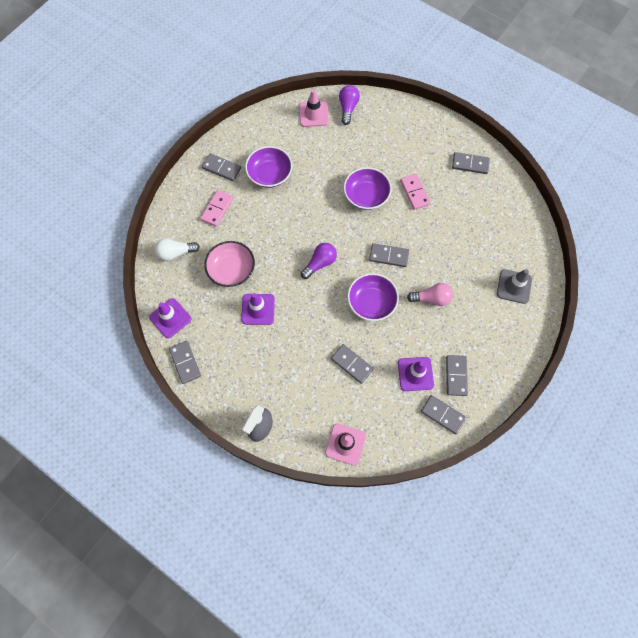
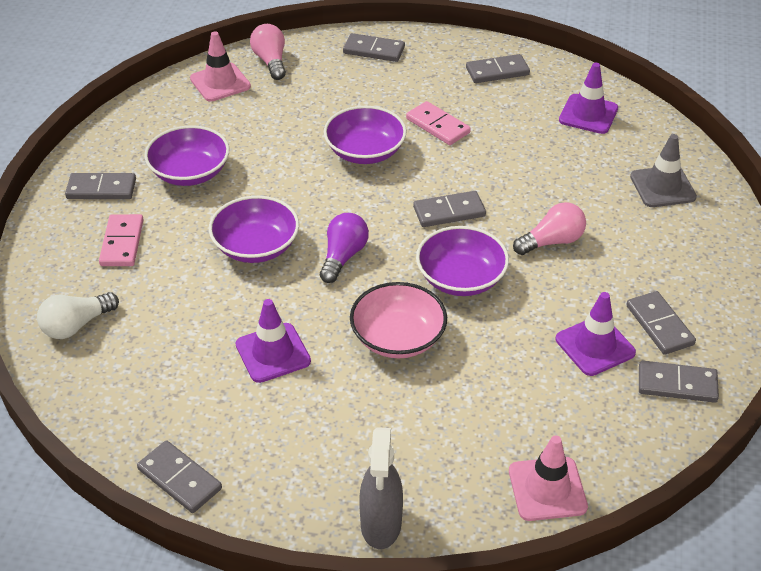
camera: 25 degrees left, 25 degrees down
(170, 318) = (115, 422): purple traffic cone -> purple traffic cone (588, 114)
(231, 270) = (193, 315): pink bowl -> pink bowl (398, 337)
(280, 238) = (256, 246): none -> purple bowl
(348, 108) = (271, 61): purple light bulb -> pink light bulb
(351, 364) = (482, 371): grey domino -> grey domino (373, 50)

